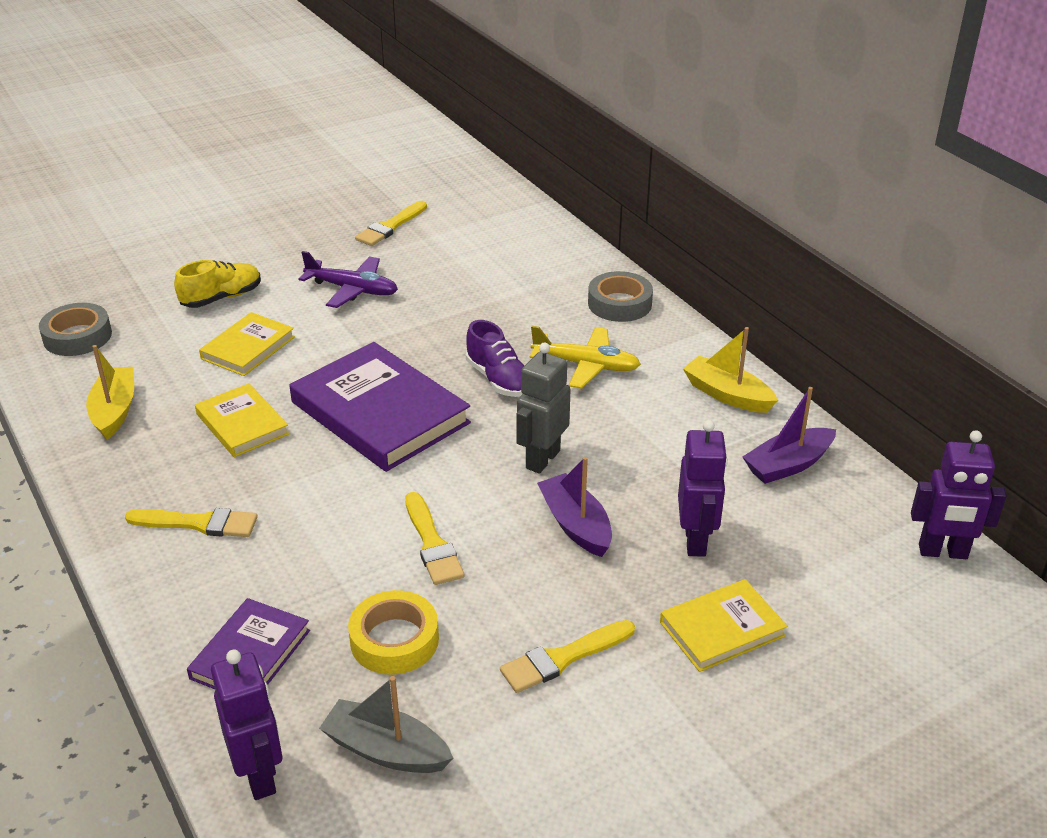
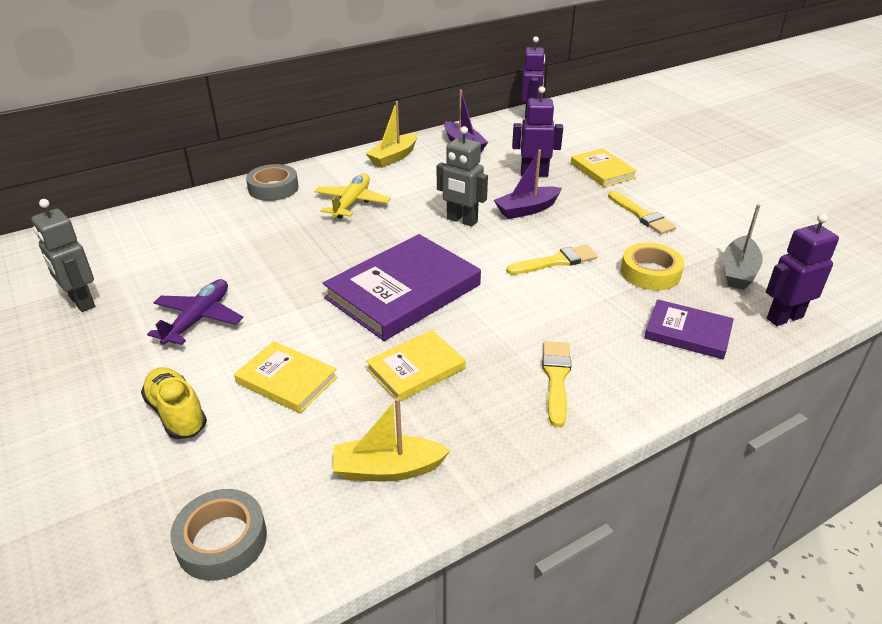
camera: 90 degrees left, 0 degrees up
(390, 227) = (81, 302): yellow brush -> grey robot
(498, 379) = (364, 238): purple shoe -> none

